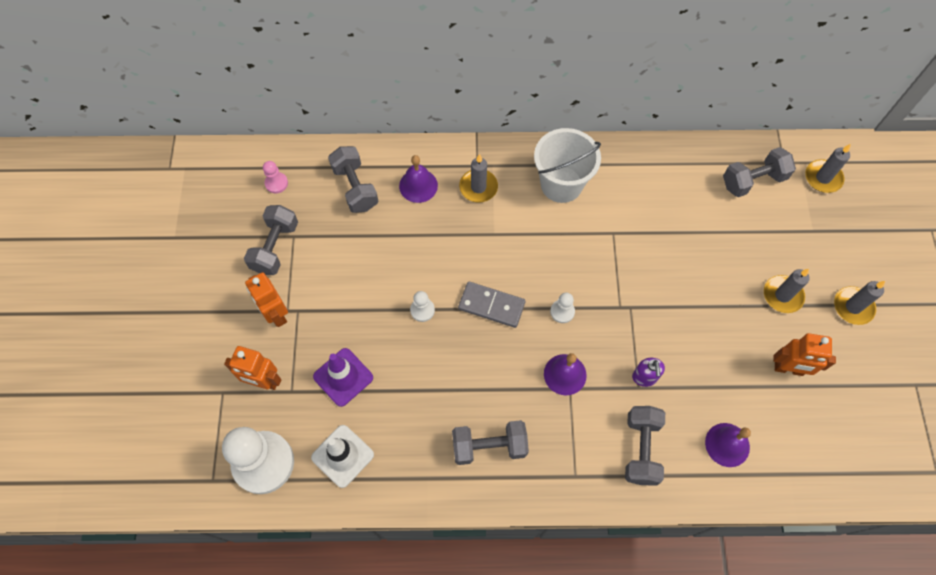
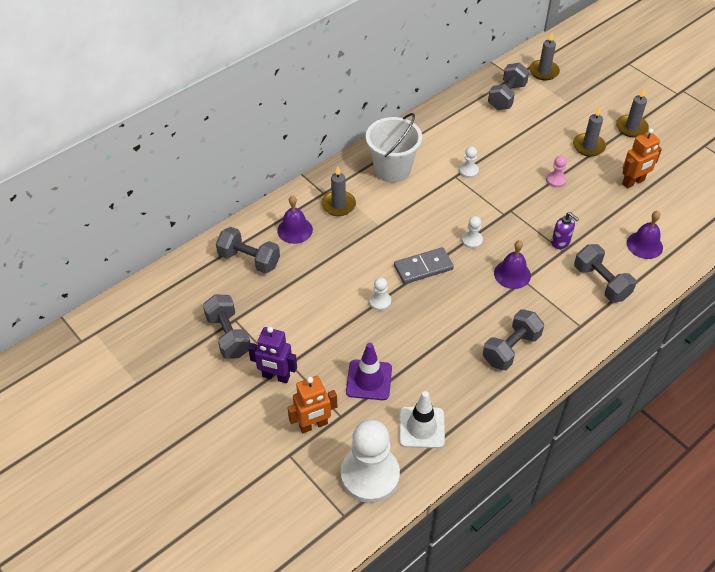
camera: 40 degrees left, 15 degrees down
(276, 183) = (184, 295): pink pawn -> pink pawn (556, 180)
(276, 314) = (276, 376): orange robot -> purple robot
(631, 236) = (468, 171): none -> white pawn

